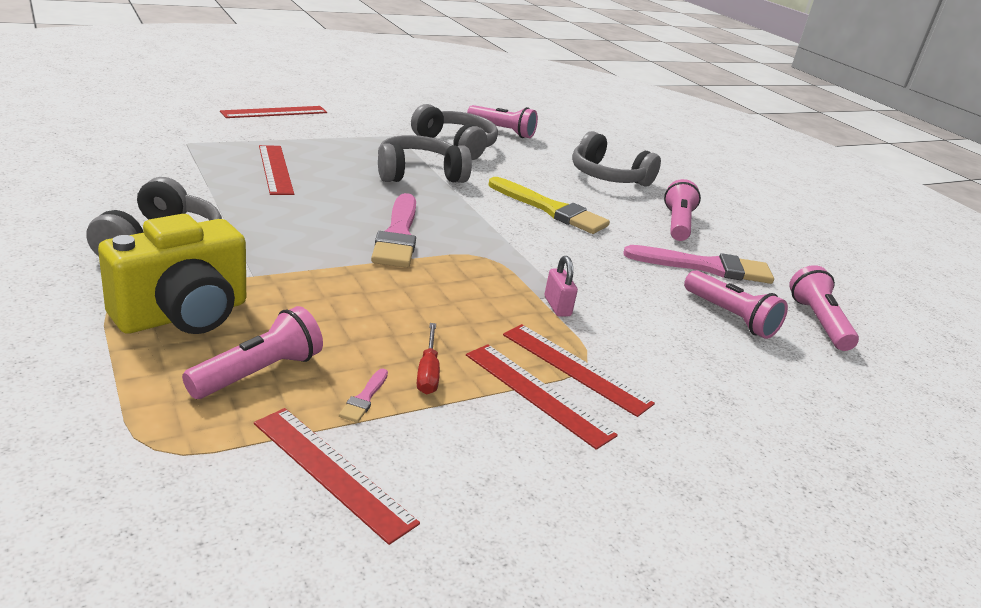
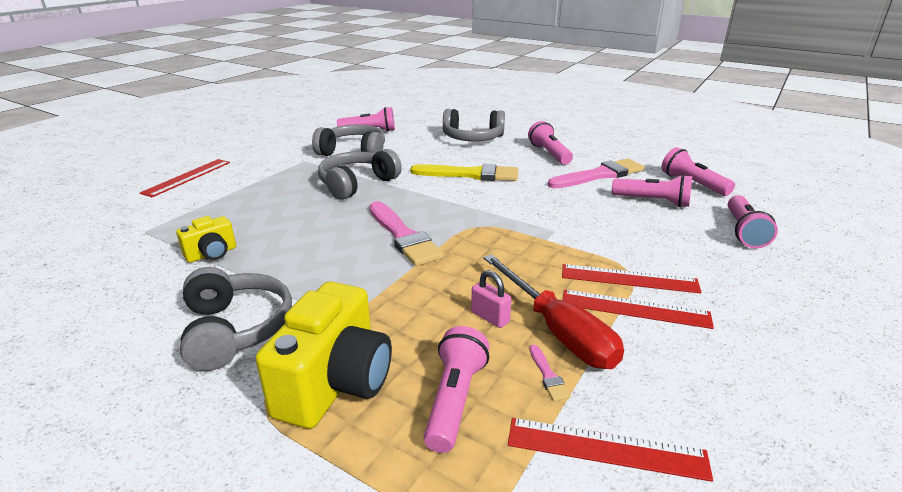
camera: 25 degrees left, 0 degrees up
(215, 181) = (212, 254): none -> yellow camera
(275, 169) = (248, 224): red ruler -> none
(428, 372) = (557, 331): red screwdriver -> red screwdriver, size x2.05
(557, 306) = (563, 241): pink padlock -> pink padlock (490, 317)
(800, 392) = (744, 232): none -> pink flashlight

